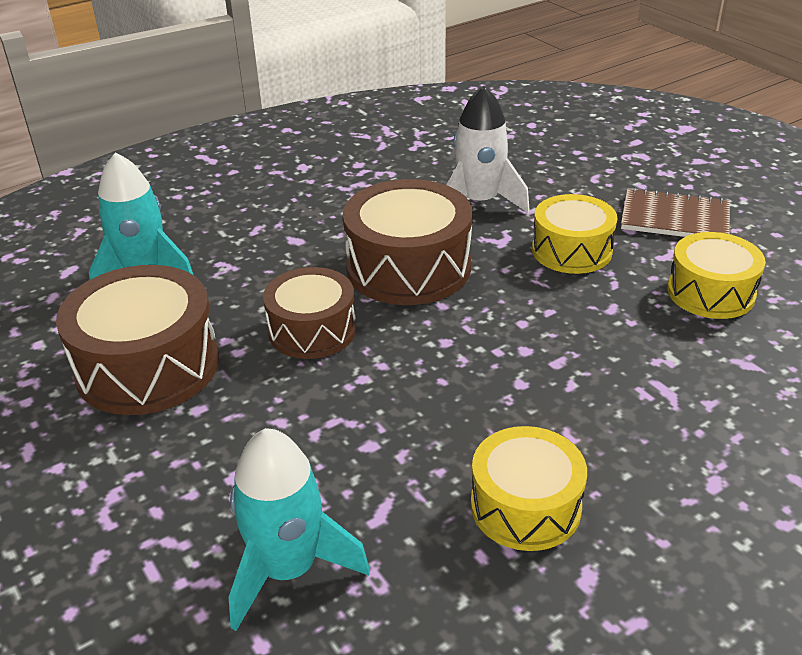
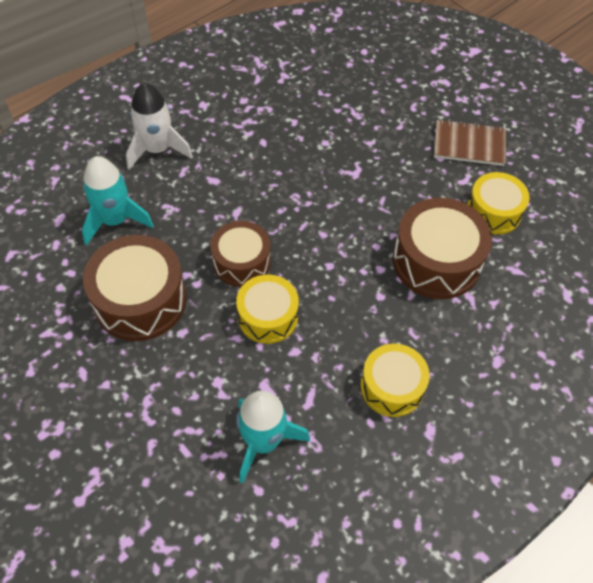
camera: 10 degrees left, 20 degrees up
(408, 267) = (296, 202): brown drum -> brown drum (436, 261)
(479, 202) = (336, 136): white rocket -> white rocket (157, 149)
(571, 250) = (402, 179): yellow drum -> yellow drum (268, 317)

